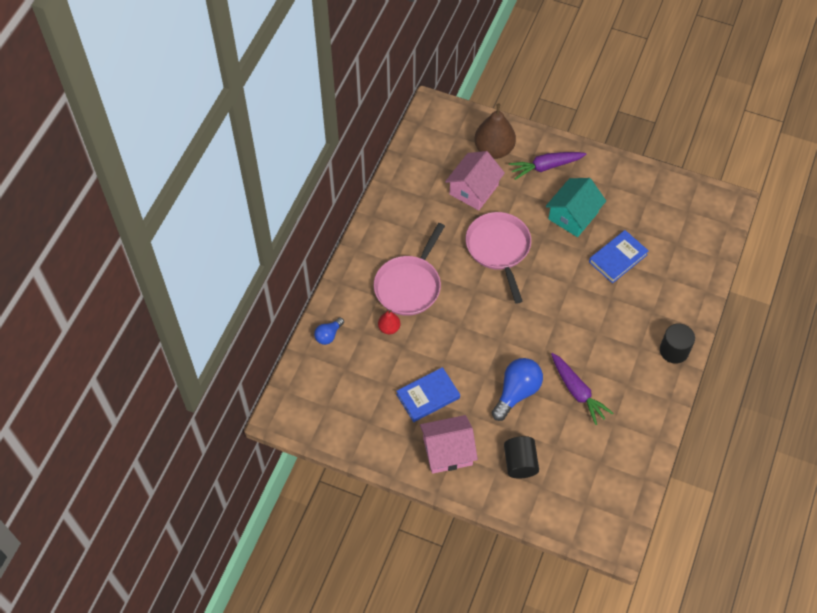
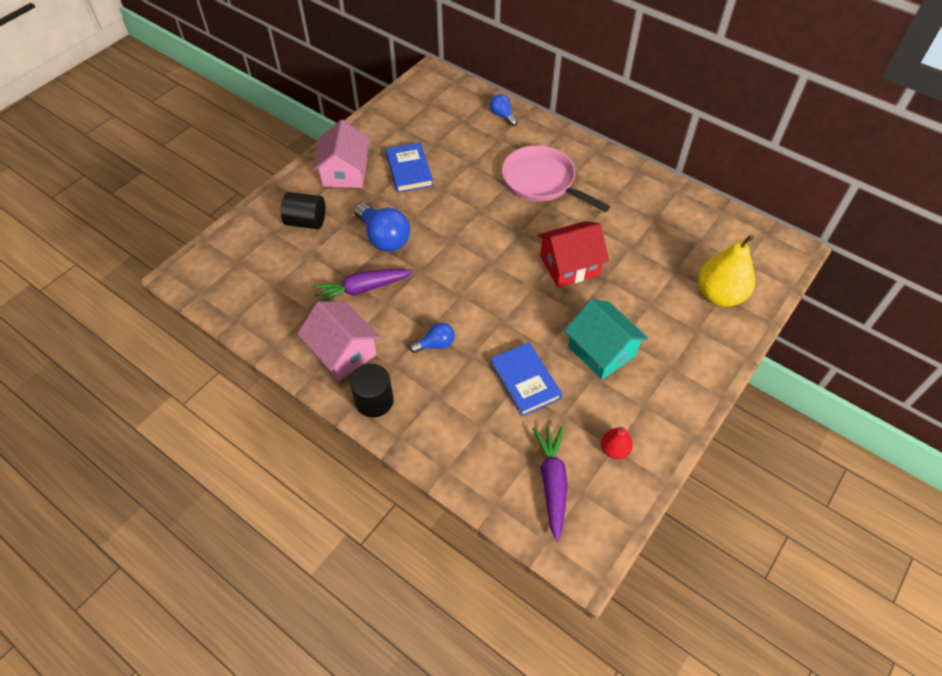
camera: 105 degrees right, 5 degrees down
(389, 328) = (496, 157): red pear -> red pear (614, 449)
(474, 189) = (659, 262): pink house -> pink house (343, 352)
(494, 149) = (719, 295): brown pear -> yellow pear
(499, 249) = (569, 265): pink pan -> red house
(546, 167) = (685, 342): purple carrot -> purple carrot (552, 483)
(609, 323) = (435, 344): none -> blue light bulb

